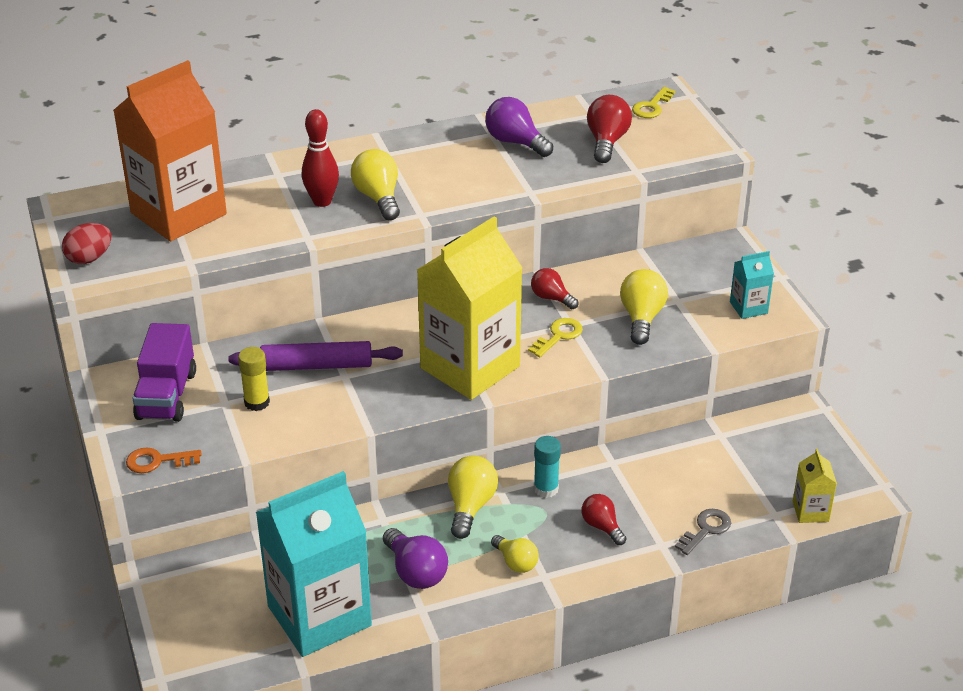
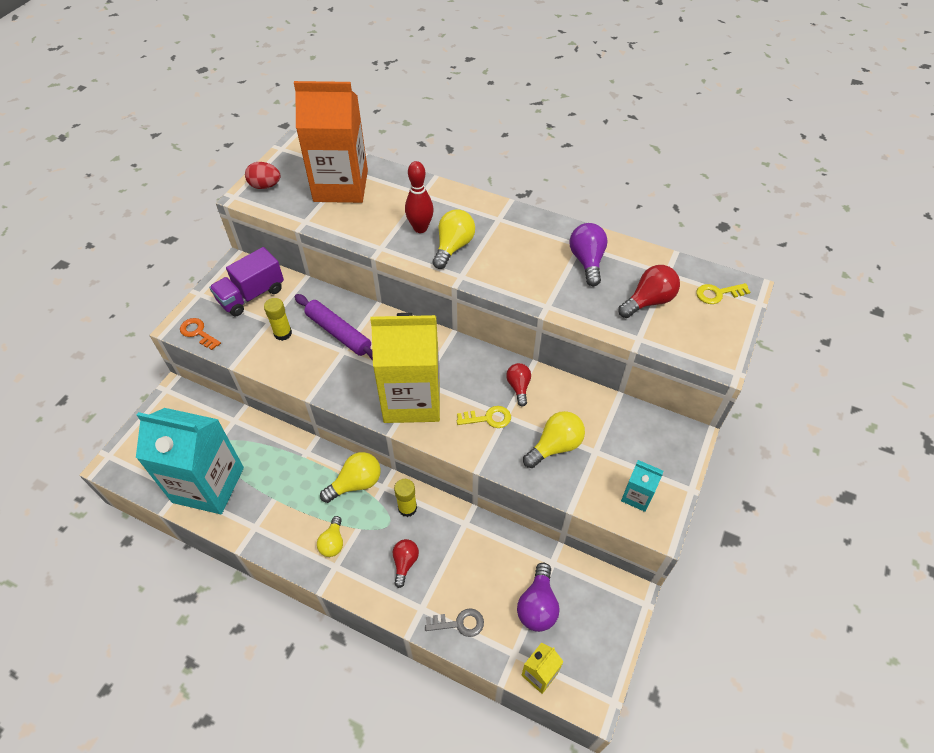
camera: 45 degrees right, 15 degrees up
(415, 572) = (280, 500): purple light bulb -> purple light bulb (537, 606)
(546, 489) = (407, 508): turquoise glue stick -> yellow glue stick

